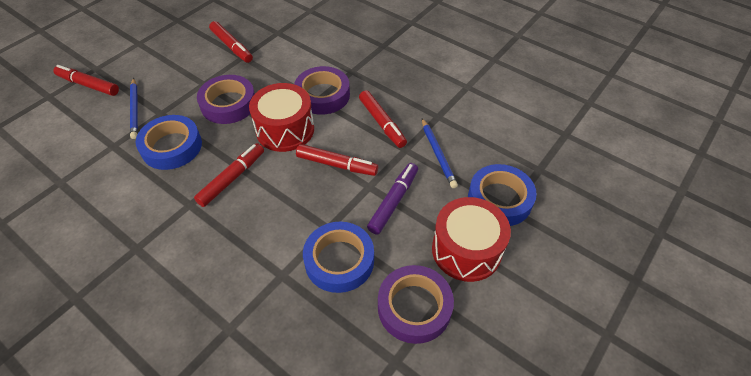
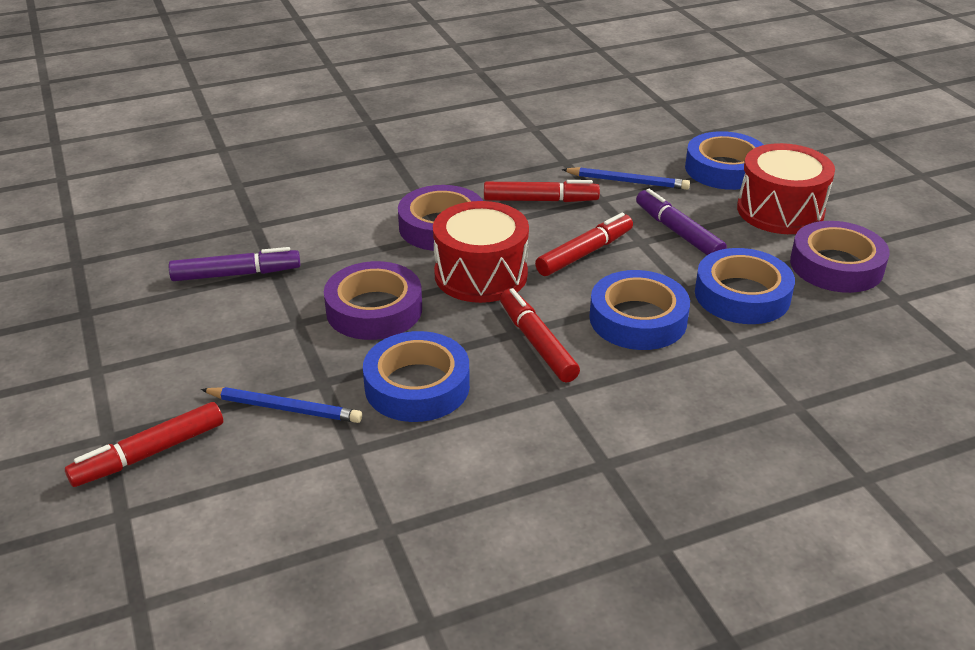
camera: 60 degrees left, 15 degrees down
(231, 46) = (235, 274): red marker -> purple marker
(280, 215) = (638, 319): none -> blue tape

